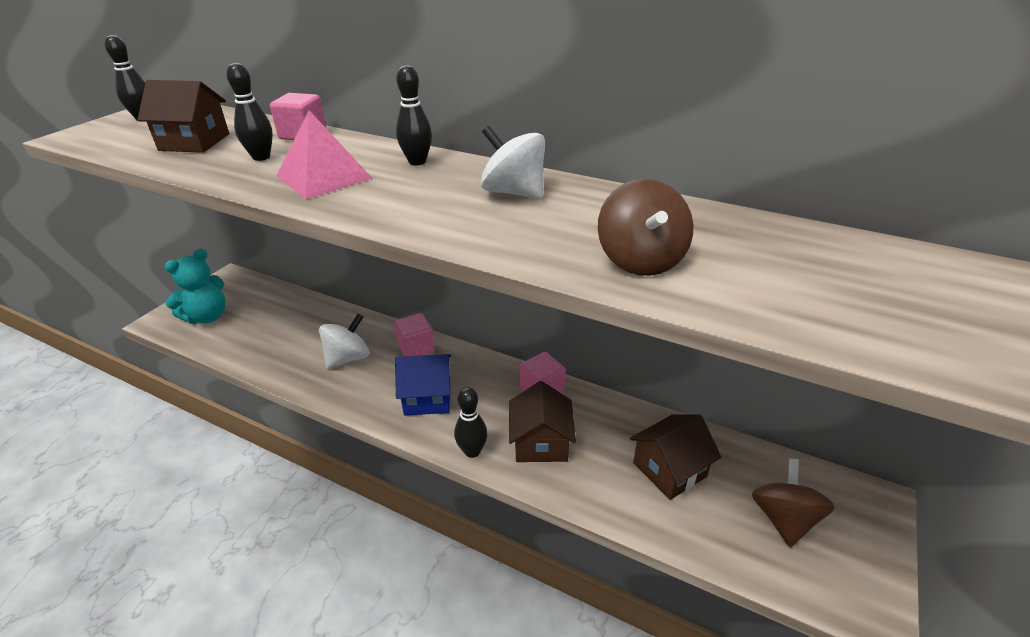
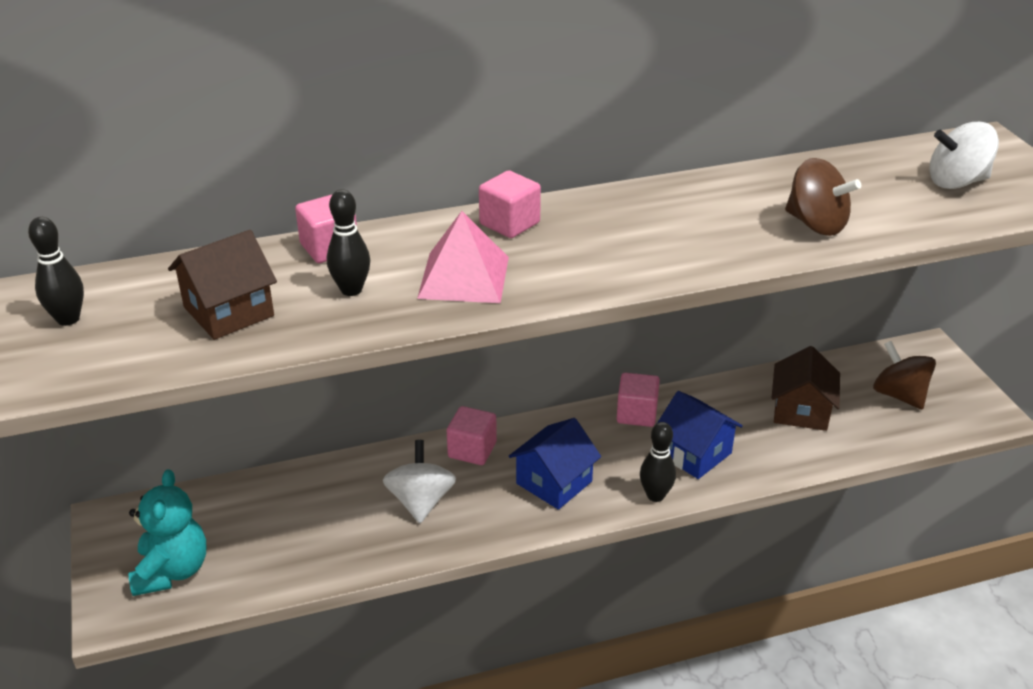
camera: 45 degrees left, 0 degrees up
(417, 162) = (509, 223): black bowling pin -> pink cube
(513, 192) = (644, 214): white spinning top -> white spinning top (956, 182)
(540, 443) = (694, 453): brown house -> blue house

